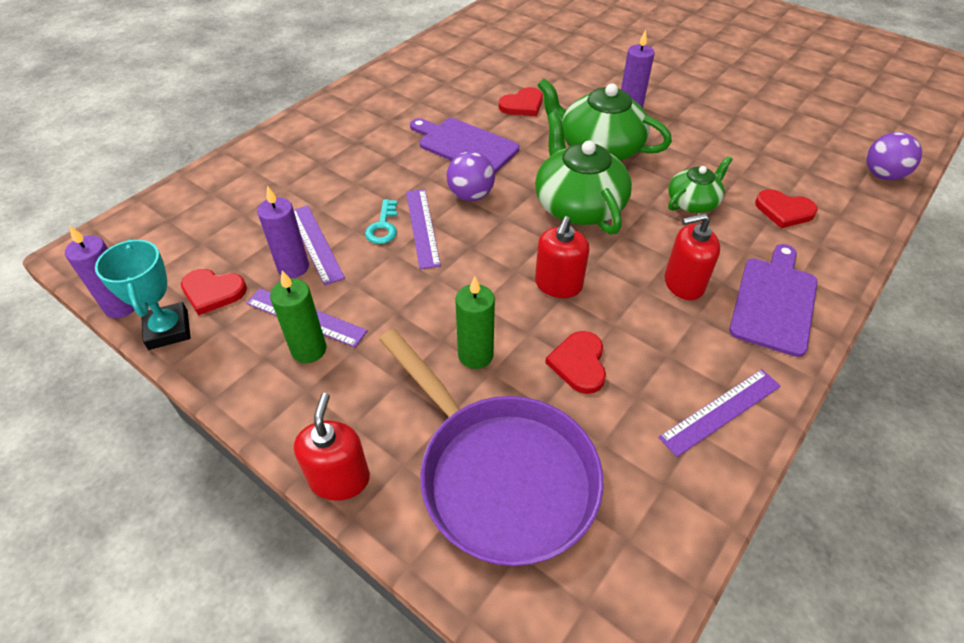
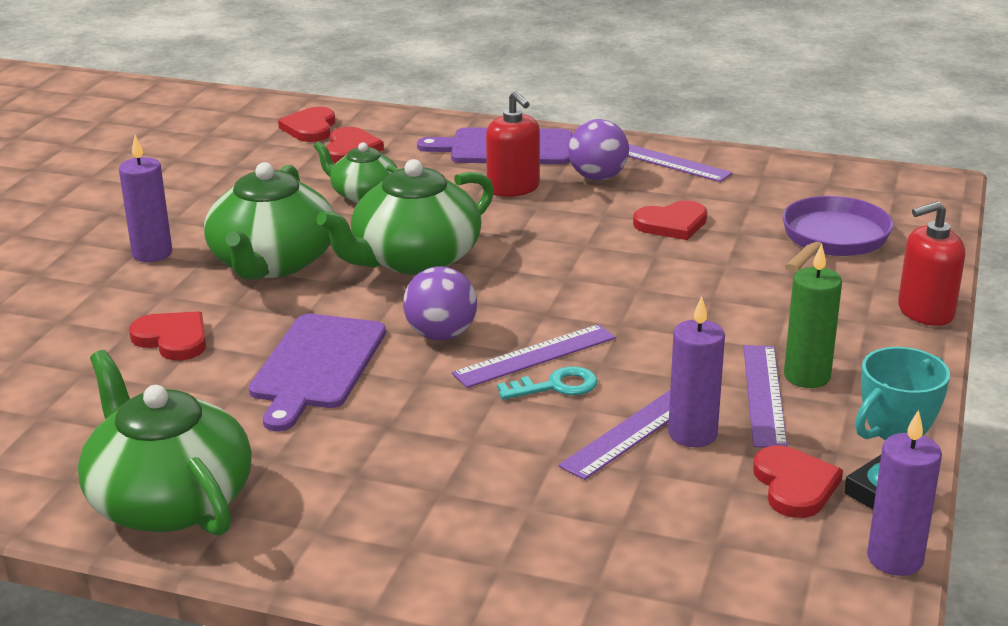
camera: 110 degrees left, 20 degrees down
(378, 91) = (169, 500): none -> green teapot
(475, 355) = (713, 276): green candle -> none
(500, 475) = (832, 239): purple pan -> purple pan, size x0.64
(558, 285) = (569, 250): red soap dispenser -> none
(833, 197) = (310, 128): none -> red heart
(882, 175) = (253, 107): purple ball -> purple ball (597, 177)

